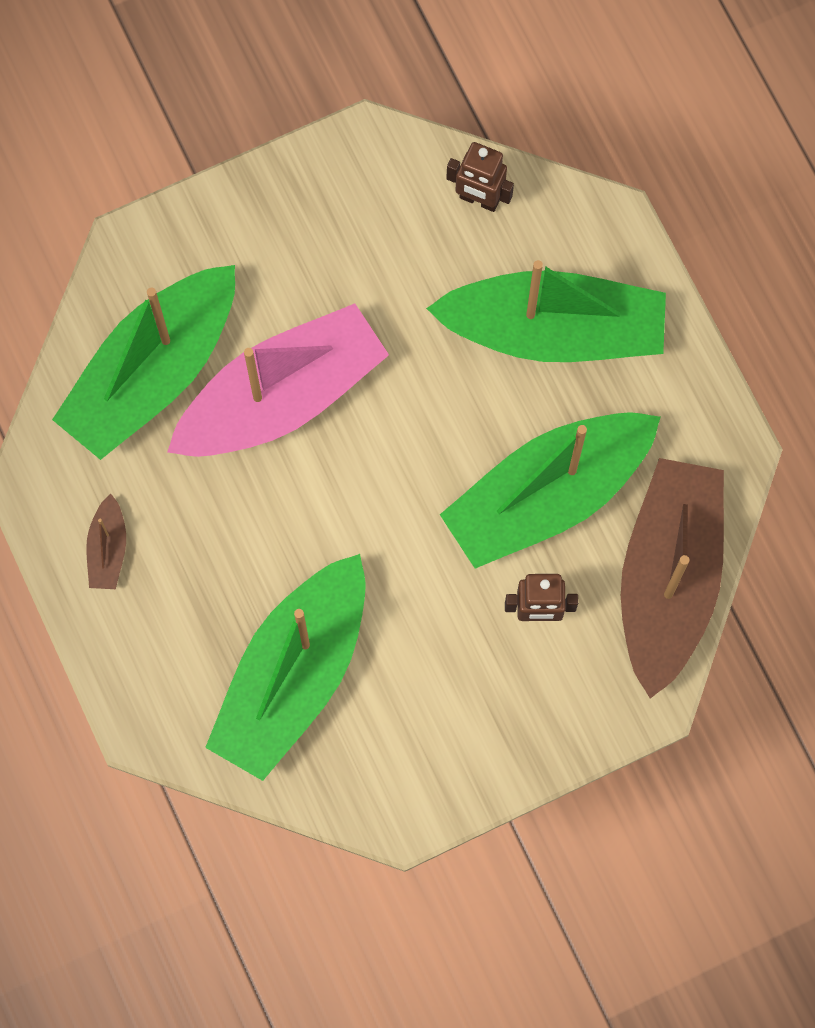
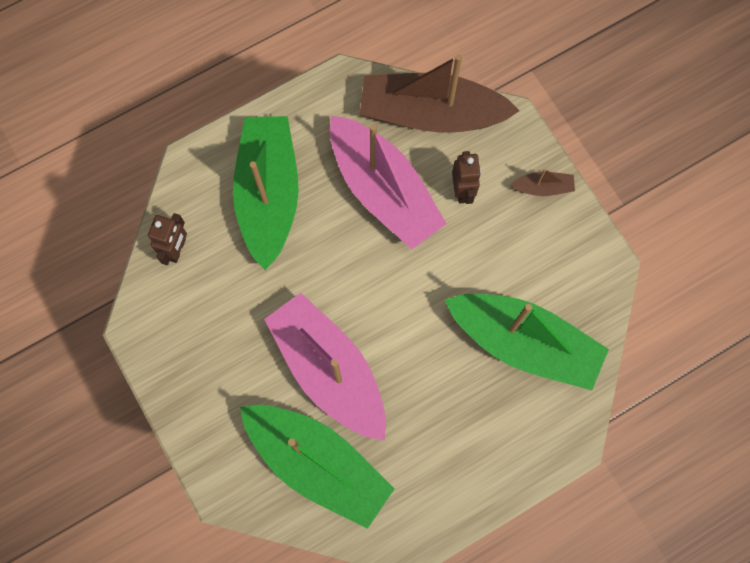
camera: 95 degrees left, 0 degrees up
(108, 549) = (450, 480): brown boat -> brown boat (543, 187)
(547, 496) = (383, 190): green boat -> pink boat

